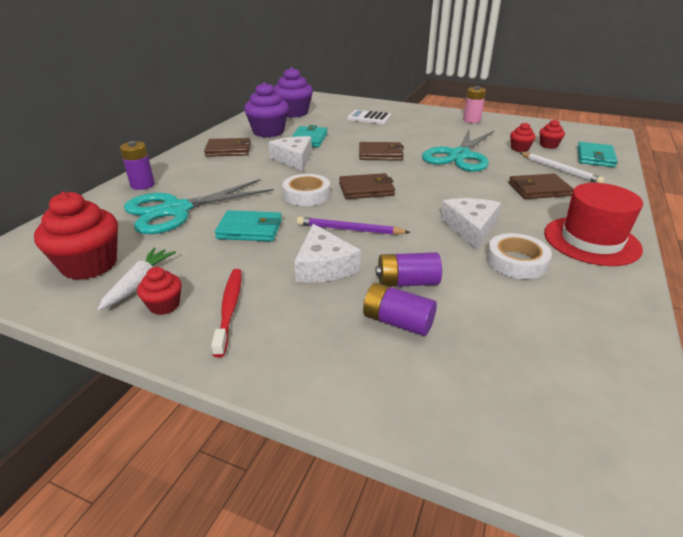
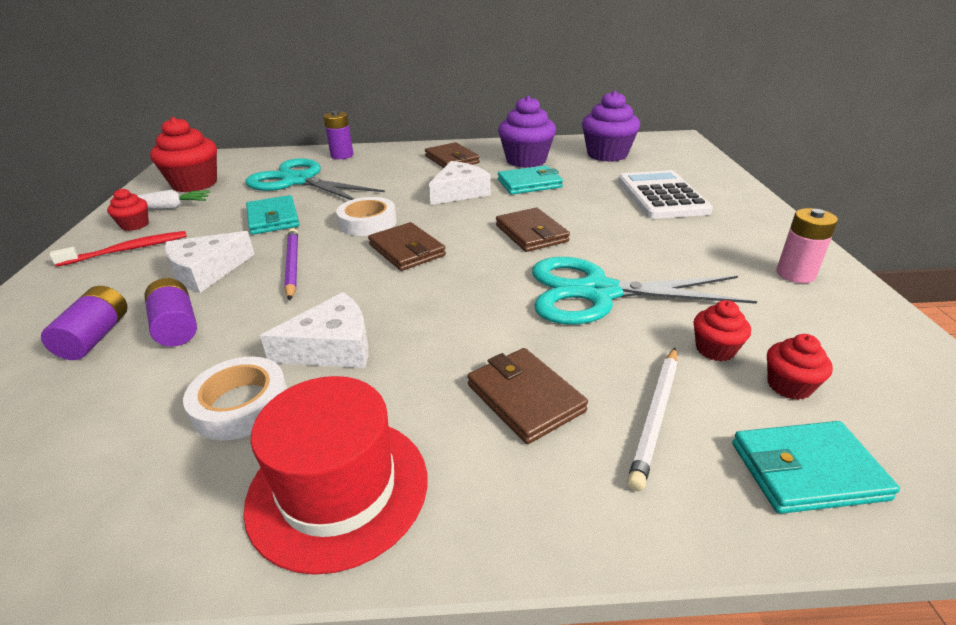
camera: 65 degrees right, 0 degrees up
(369, 118) = (661, 196): white calculator -> white calculator, size x1.50

